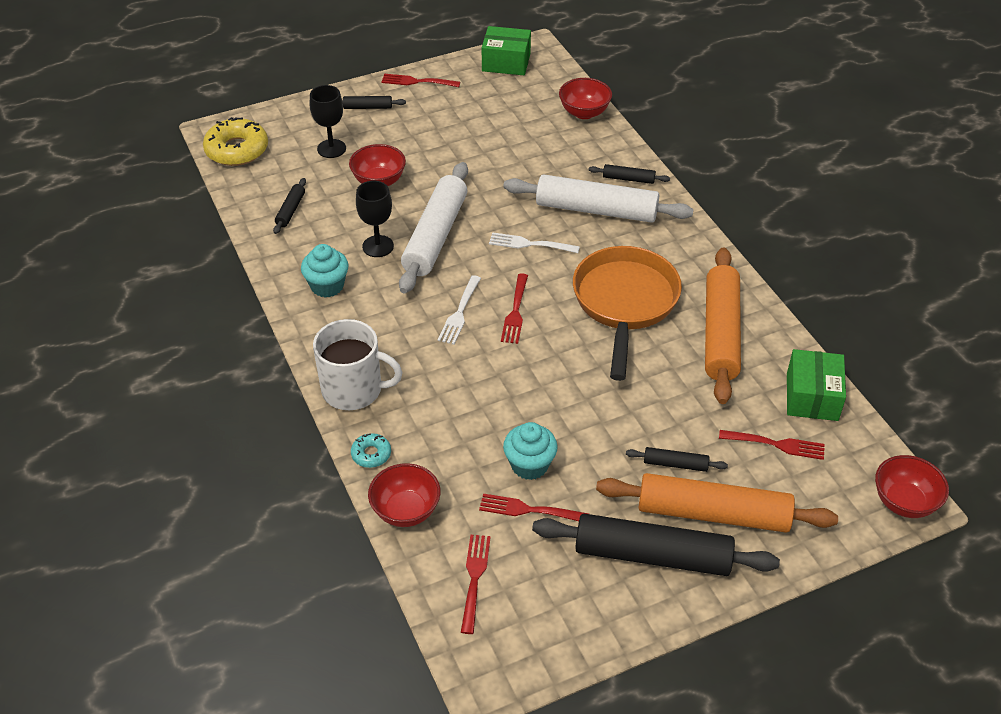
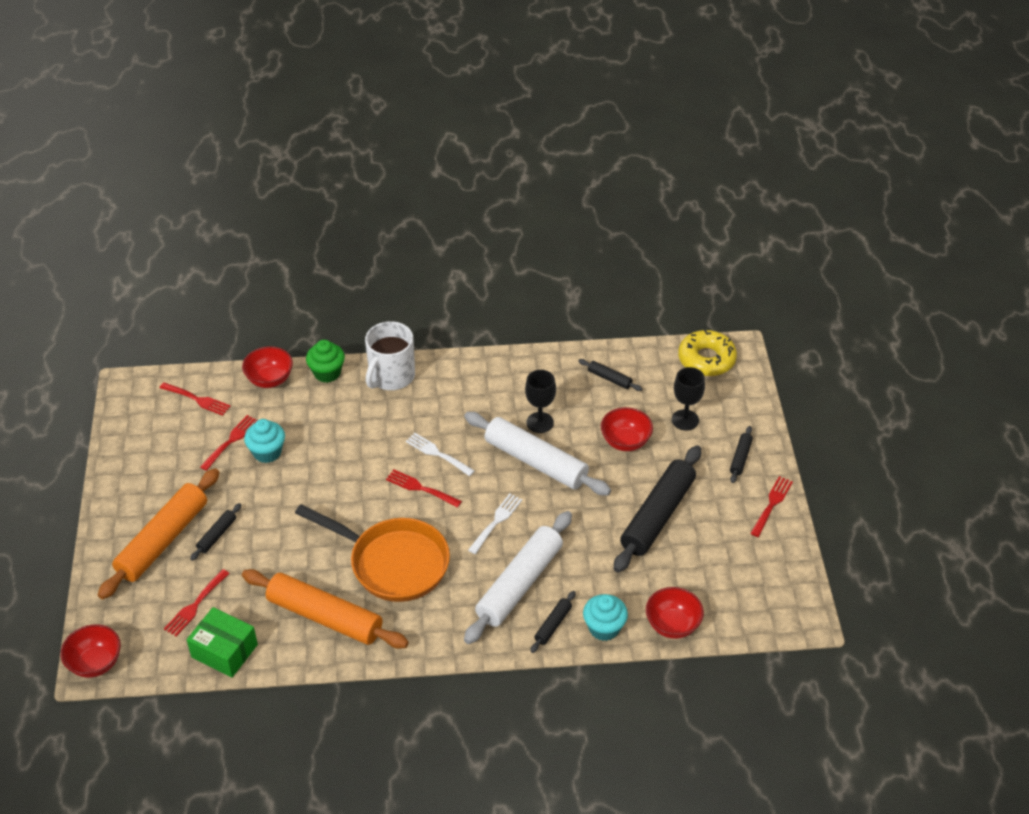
camera: 110 degrees right, 0 degrees up
(327, 286) = (507, 383): turquoise cupcake -> turquoise cupcake (604, 628)
(371, 454) = (327, 373): turquoise donut -> green cupcake
(506, 62) = (784, 586): green box -> none
(652, 556) = (153, 494): black rolling pin -> black rolling pin (657, 515)

